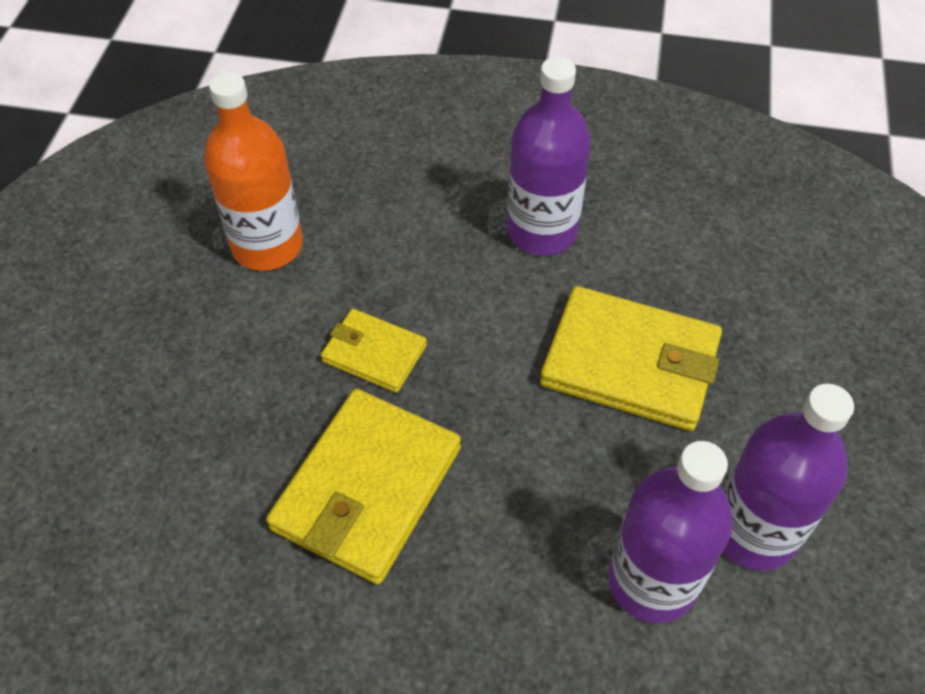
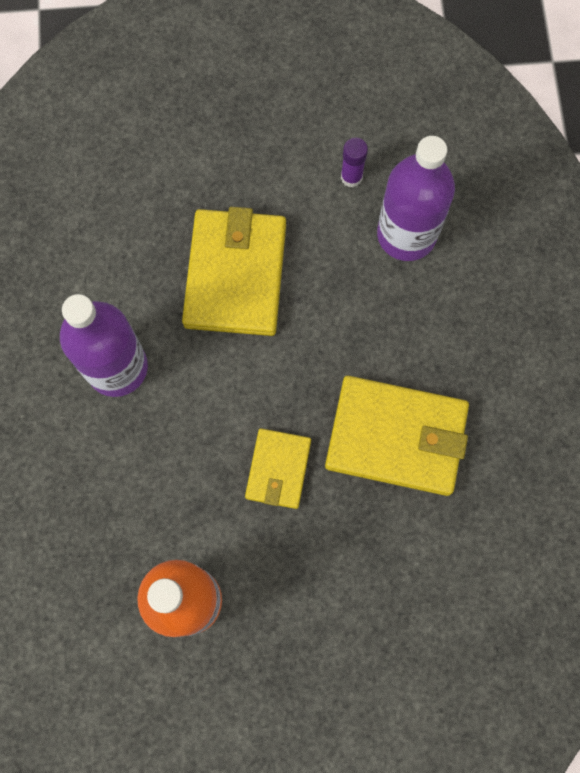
camera: 105 degrees left, 20 degrees up
(753, 531) = (351, 177): purple bottle -> purple glue stick

